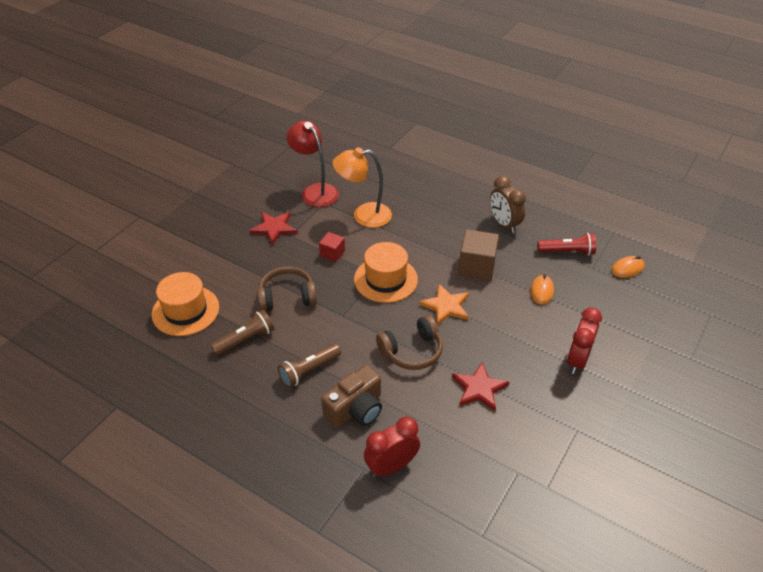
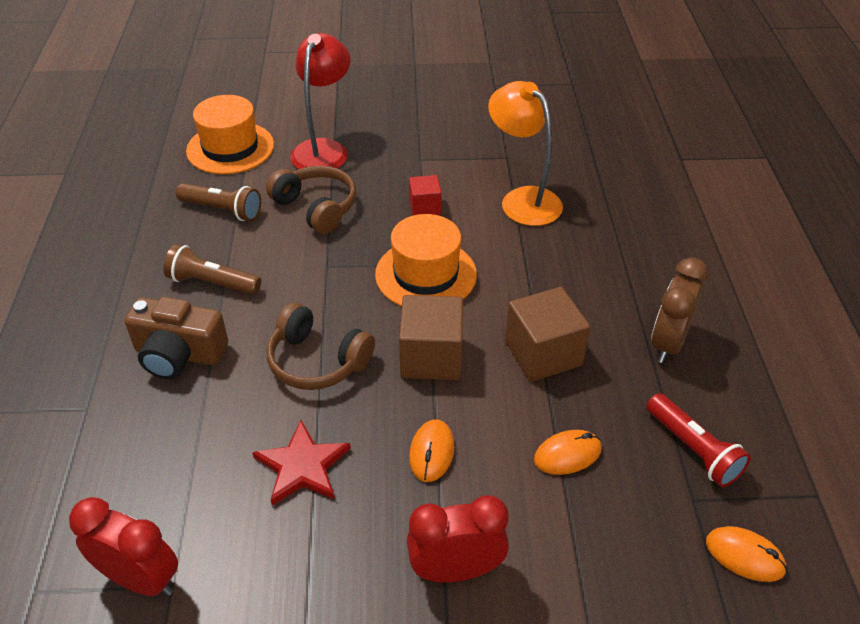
camera: 55 degrees right, 0 degrees up
(274, 228) = (419, 142): red star -> none
(315, 191) = (519, 140): red lamp -> red lamp (324, 149)
(391, 466) = (104, 434): red clock -> red clock (141, 579)
(446, 306) = (431, 357): orange star -> brown cube
(506, 336) = (431, 452): none -> orange mouse

